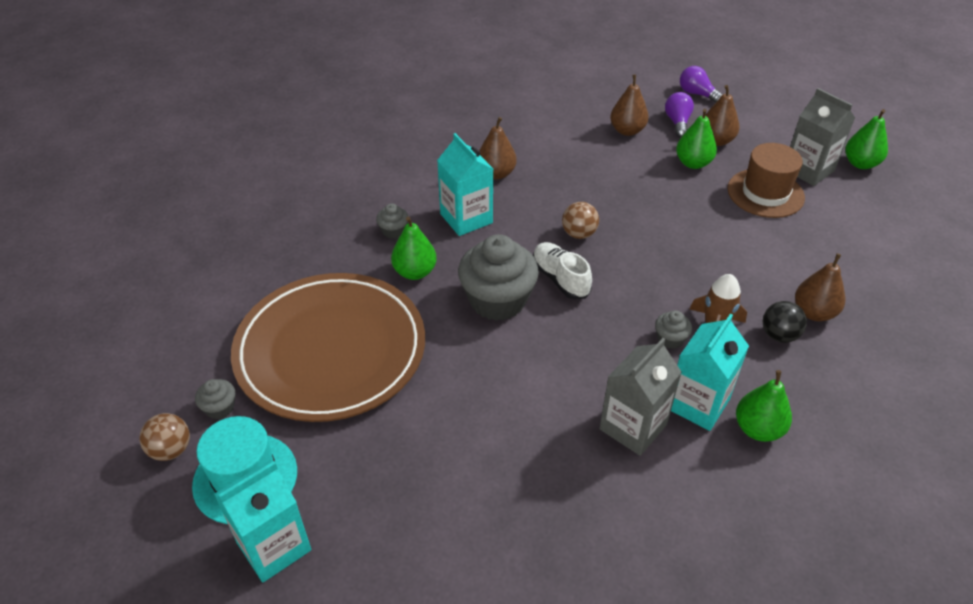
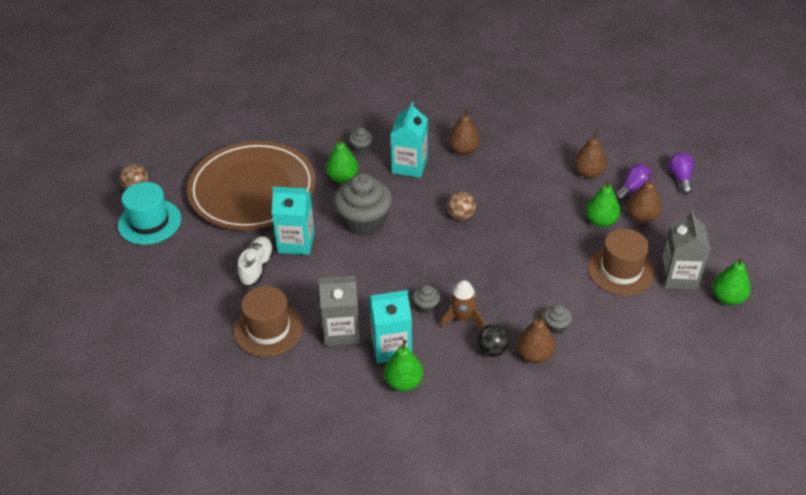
camera: 45 degrees right, 0 degrees up
(220, 408) = (175, 183): grey cupcake -> grey cupcake (556, 326)
(274, 546) = (127, 258): turquoise carton -> turquoise carton (296, 242)
(559, 487) = (268, 329): none -> brown hat
(560, 279) = (413, 233): white shoe -> white shoe (257, 267)

